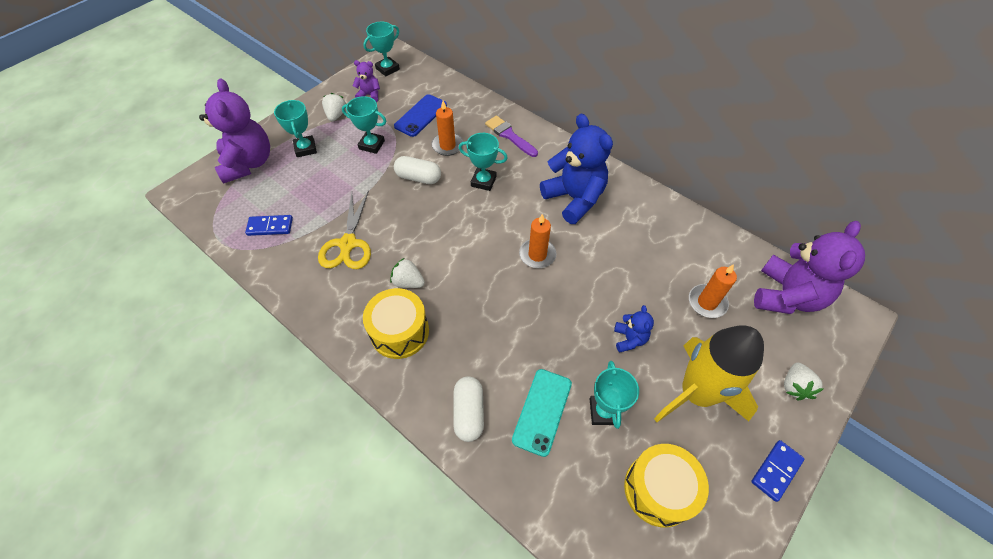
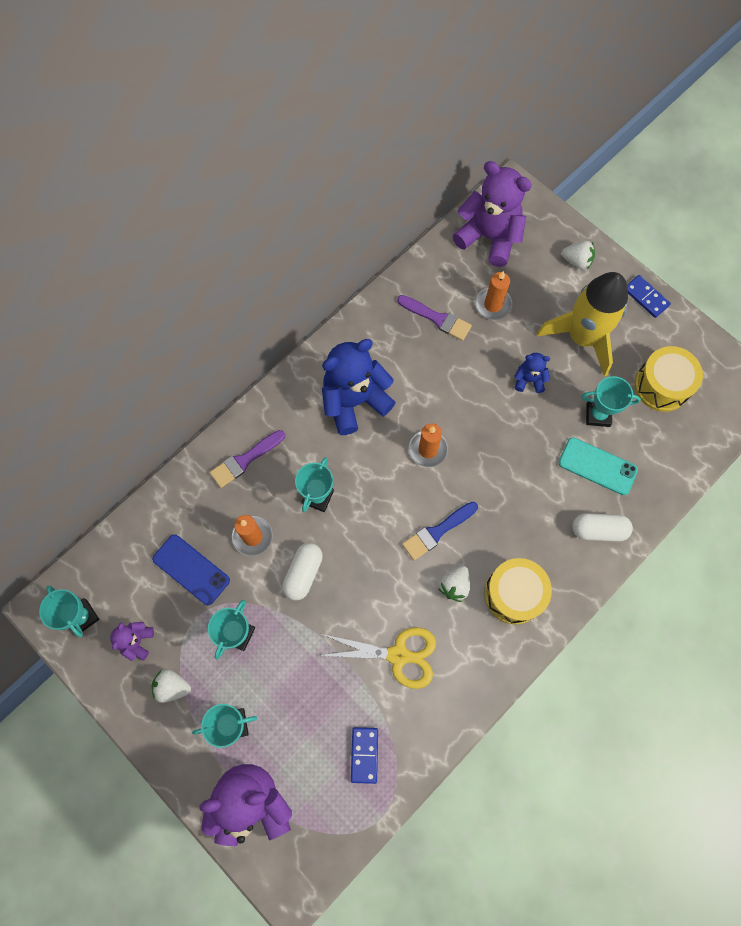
camera: 85 degrees left, 15 degrees up
(458, 266) = (437, 532): none -> blue brush
(675, 255) = (437, 318): none -> purple brush

